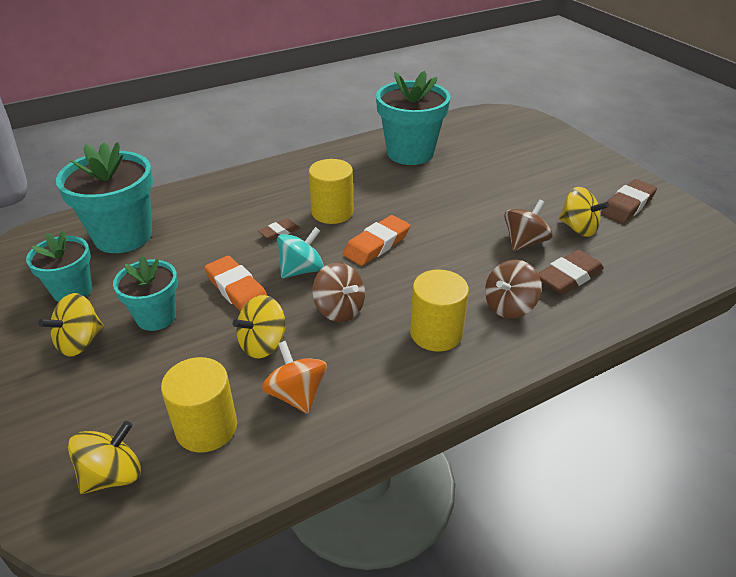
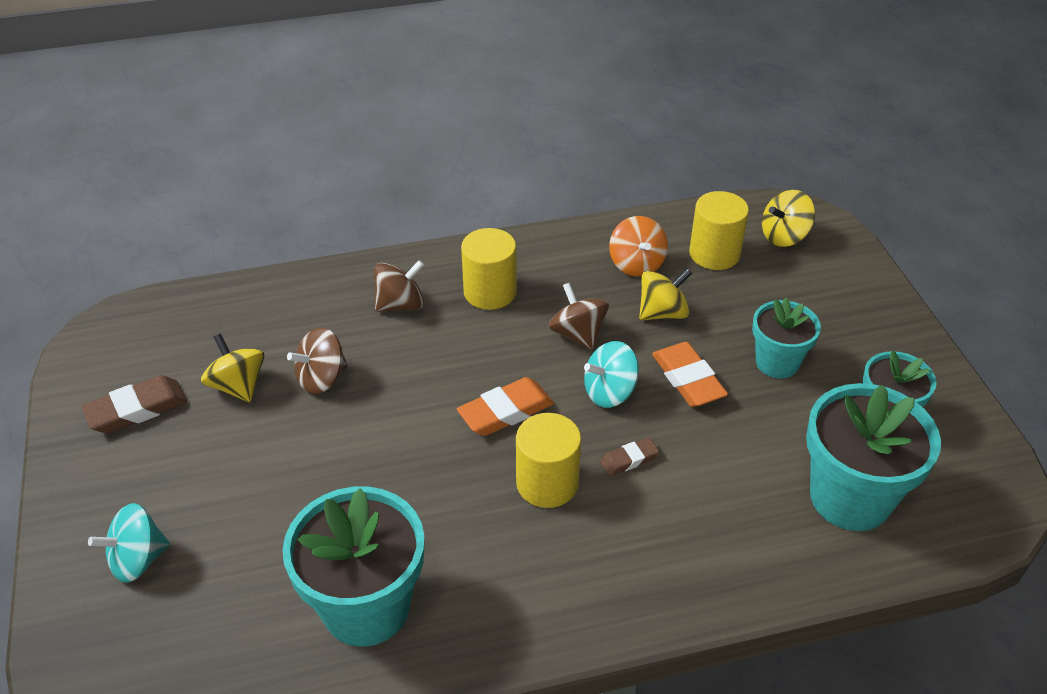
camera: 165 degrees left, 5 degrees up
(80, 342) = (851, 349): yellow spinning top -> none
(542, 151) = (138, 560): none -> turquoise spinning top
(568, 277) = (311, 324): brown eraser -> none

